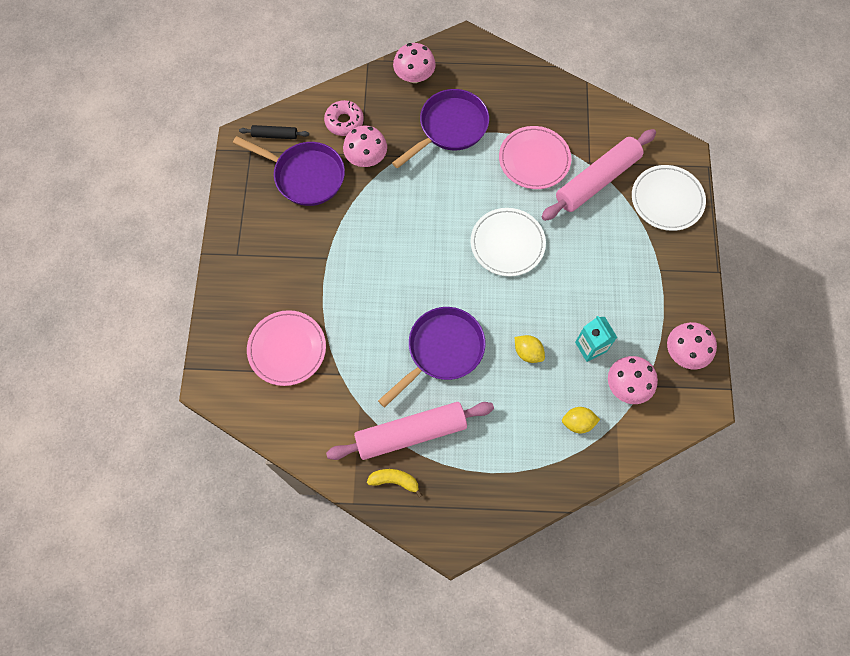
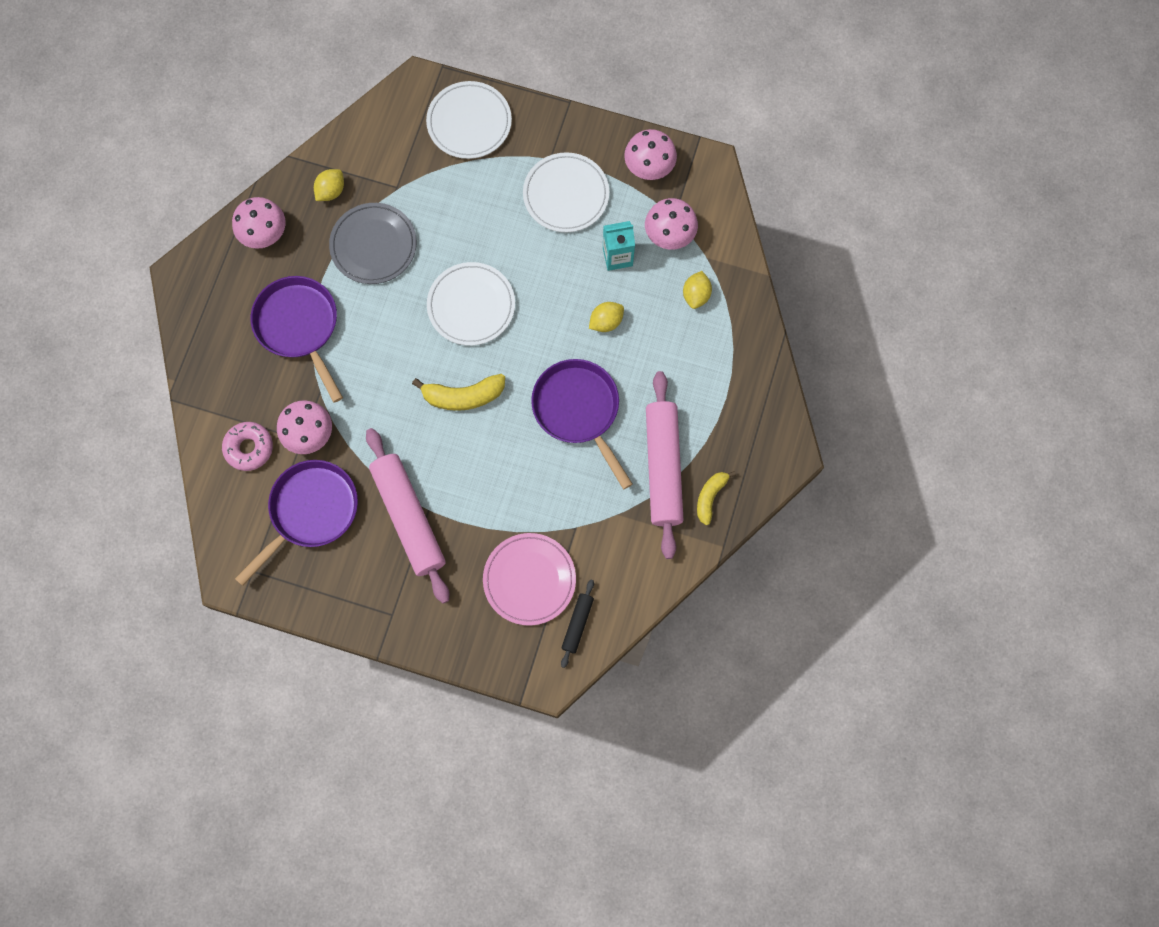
camera: 75 degrees left, 5 degrees up
(275, 135) = (240, 536): black rolling pin -> black rolling pin (577, 624)
(414, 76) = (211, 349): pink mushroom -> pink mushroom (264, 233)
(428, 258) = (463, 396): none -> yellow banana
(534, 159) = (373, 245): pink plate -> grey plate
(568, 118) = (331, 191): none -> yellow lemon
(597, 180) = (422, 186): pink rolling pin -> pink rolling pin (409, 518)
(631, 291) = (566, 194): none -> white plate

